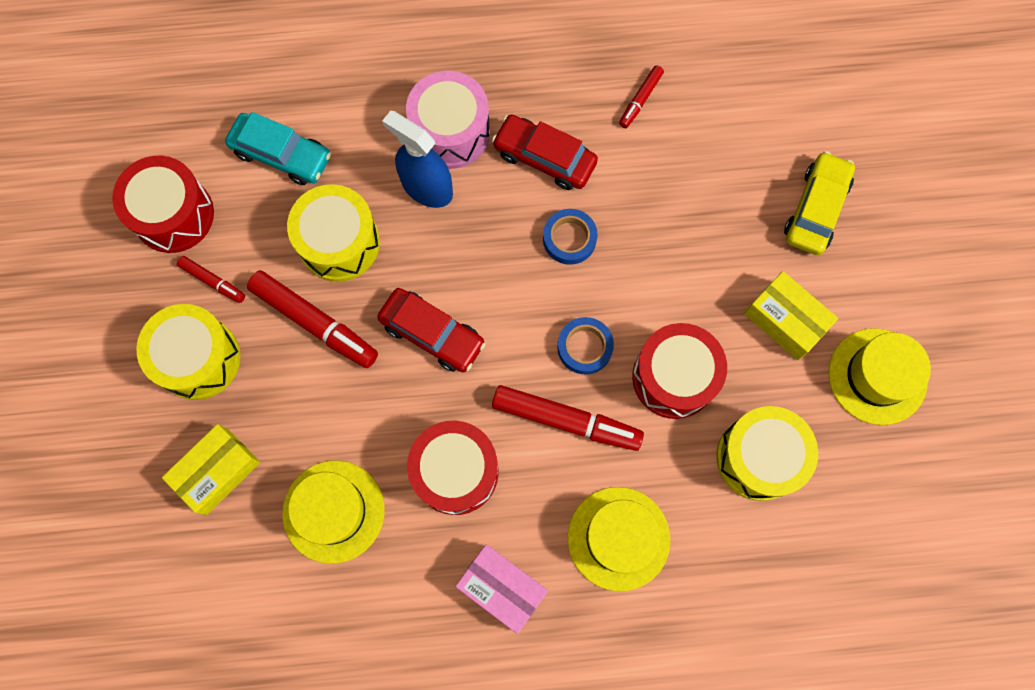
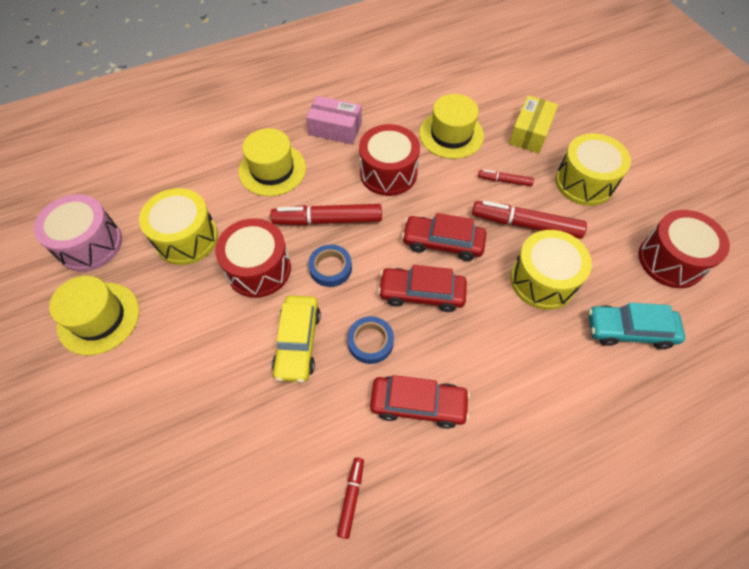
camera: 160 degrees right, 15 degrees down
(213, 281) = (610, 227): red marker -> red marker (504, 181)
(426, 187) = (502, 344): blue spray bottle -> none
(450, 132) = (508, 399): pink drum -> pink drum (90, 244)
(488, 276) = (421, 293): none -> red car
(785, 320) = (178, 336): yellow box -> none
(816, 209) = (160, 442): yellow car -> yellow car (298, 342)

